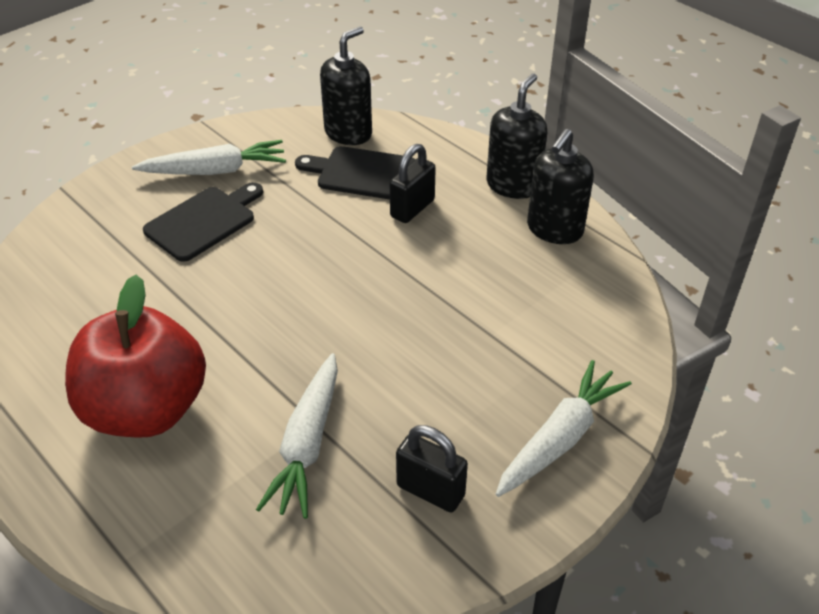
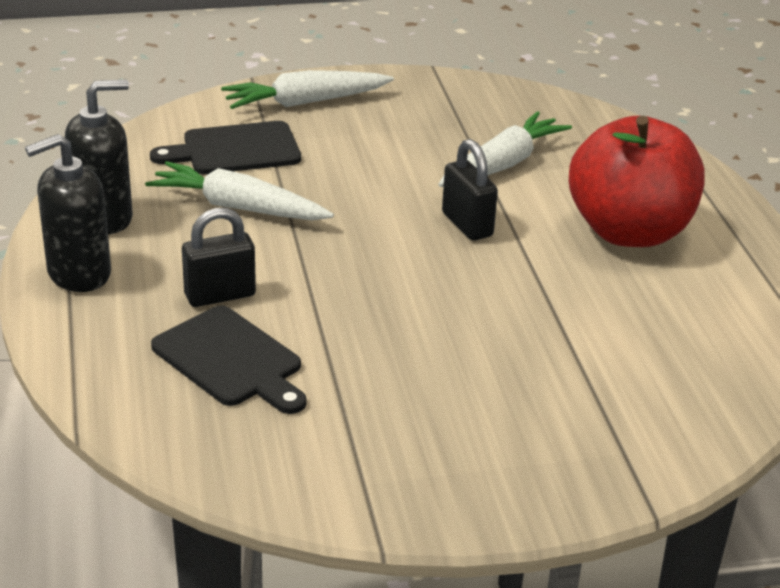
camera: 150 degrees left, 10 degrees down
(204, 221) = (477, 380): black cutting board -> black cutting board (235, 150)
(216, 171) = (417, 446): white carrot -> white carrot (238, 207)
(348, 133) = (187, 425): black soap dispenser -> none
(430, 491) = (430, 113): black padlock -> black padlock (467, 224)

